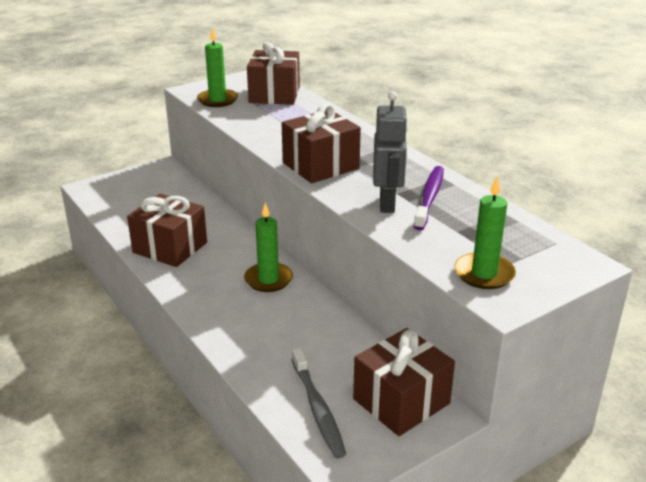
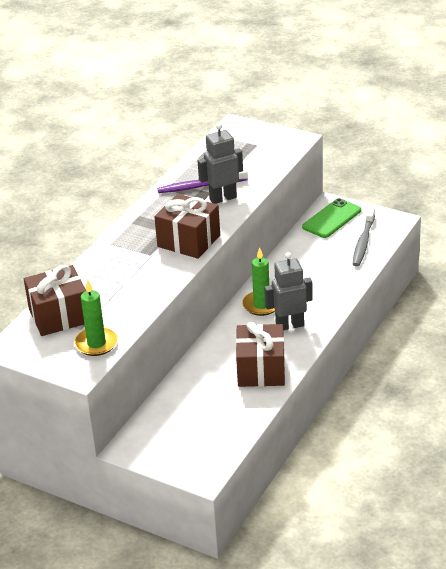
camera: 115 degrees left, 5 degrees up
(214, 285) = (289, 325): none -> grey robot
(317, 408) = (363, 242): grey toothbrush -> grey toothbrush turned 150 degrees clockwise
(401, 401) = (332, 219): brown gift -> green phone
(484, 274) = (275, 149): green candle -> none

